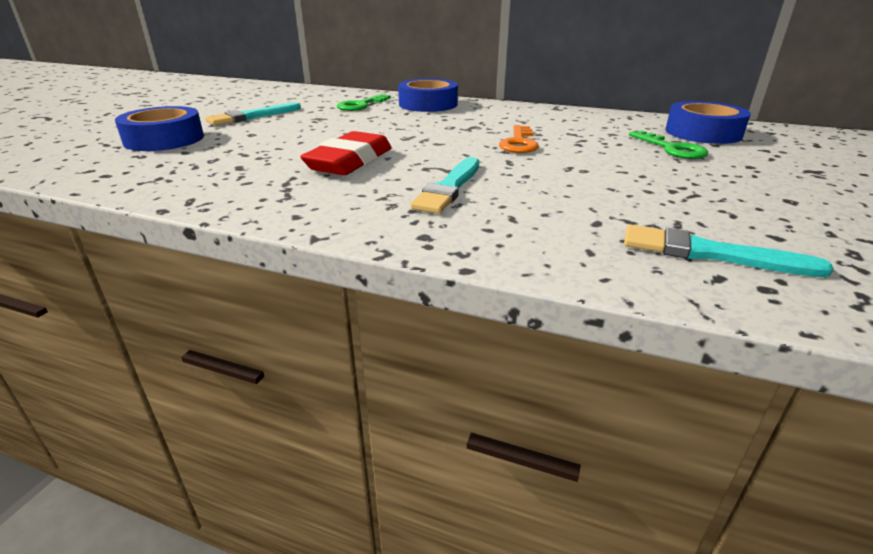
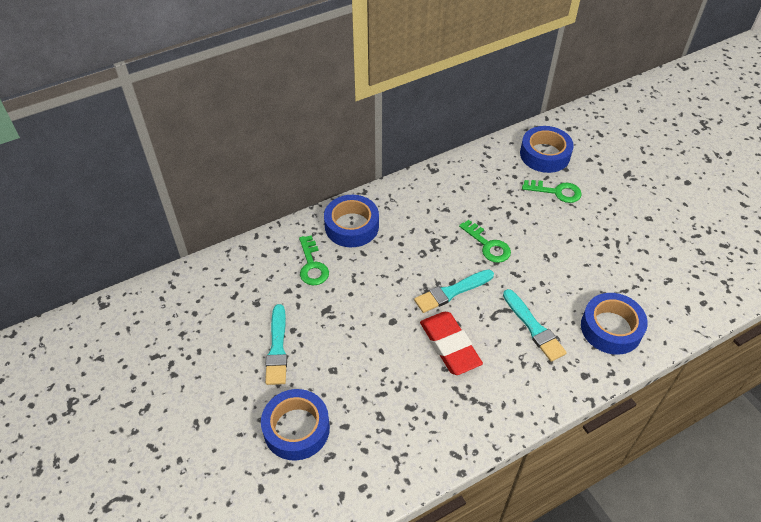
camera: 50 degrees left, 20 degrees up
(519, 143) = (488, 245): orange key -> green key
(542, 230) = (611, 328): none -> blue tape
(710, 254) = (671, 293): turquoise brush -> turquoise brush (452, 292)

